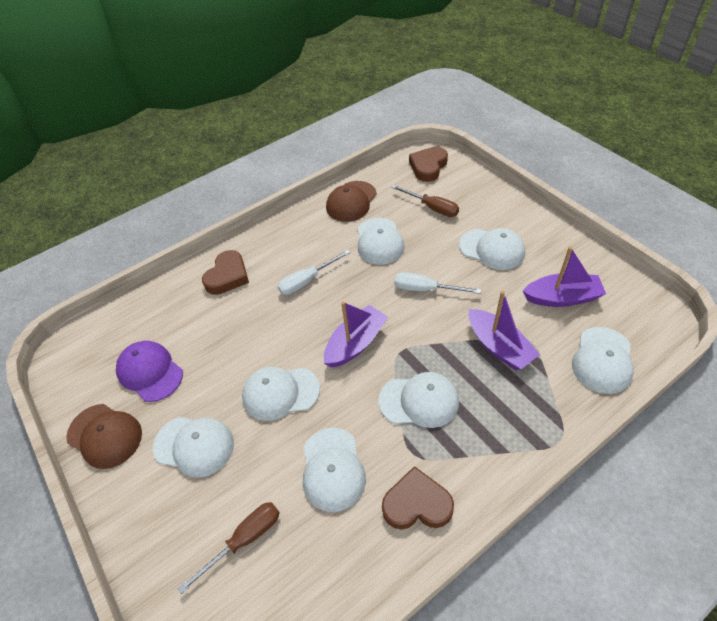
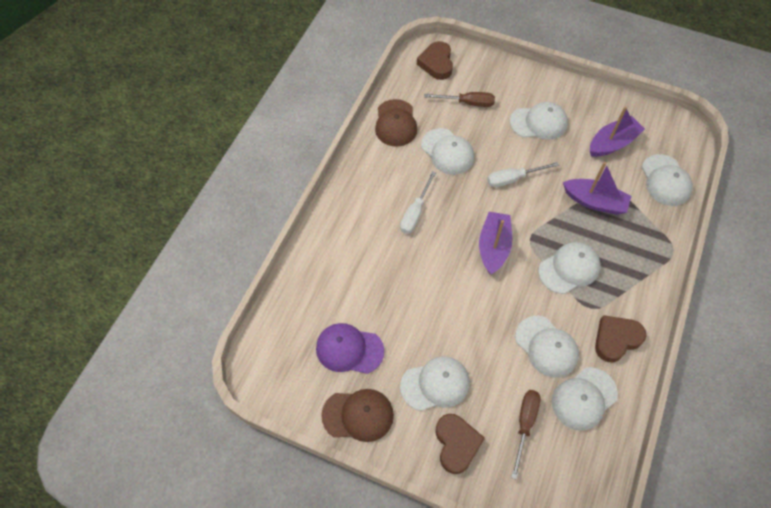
camera: 35 degrees left, 10 degrees up
(227, 276) = (344, 238): brown heart -> brown heart (456, 444)
(280, 393) = (467, 312): white cap -> white cap (584, 398)

